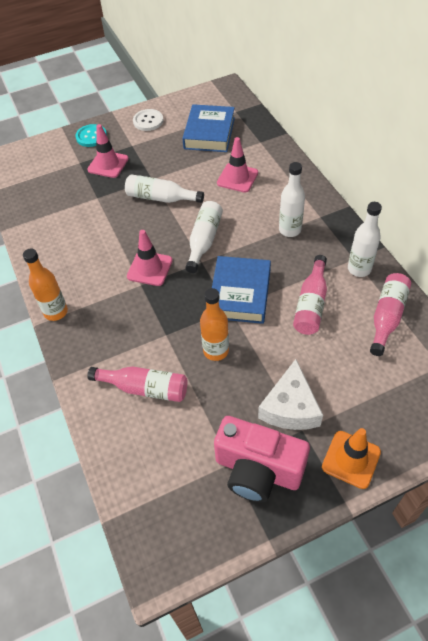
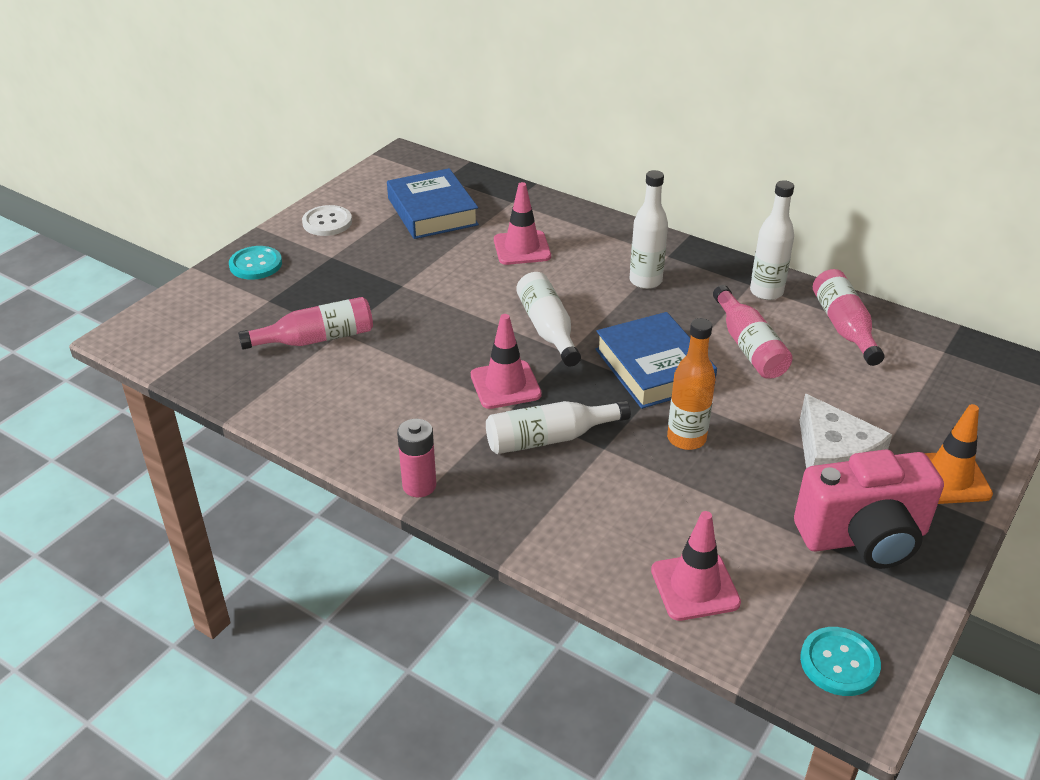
camera: 35 degrees left, 15 degrees down
(56, 312) = (419, 485): orange bottle -> pink battery
(108, 164) = (317, 289): pink traffic cone -> pink traffic cone (695, 586)
(144, 388) = (638, 517): pink bottle -> pink bottle (316, 339)
(161, 198) = (438, 302): white bottle -> white bottle (550, 438)
(168, 541) = (839, 663): none -> turquoise button

